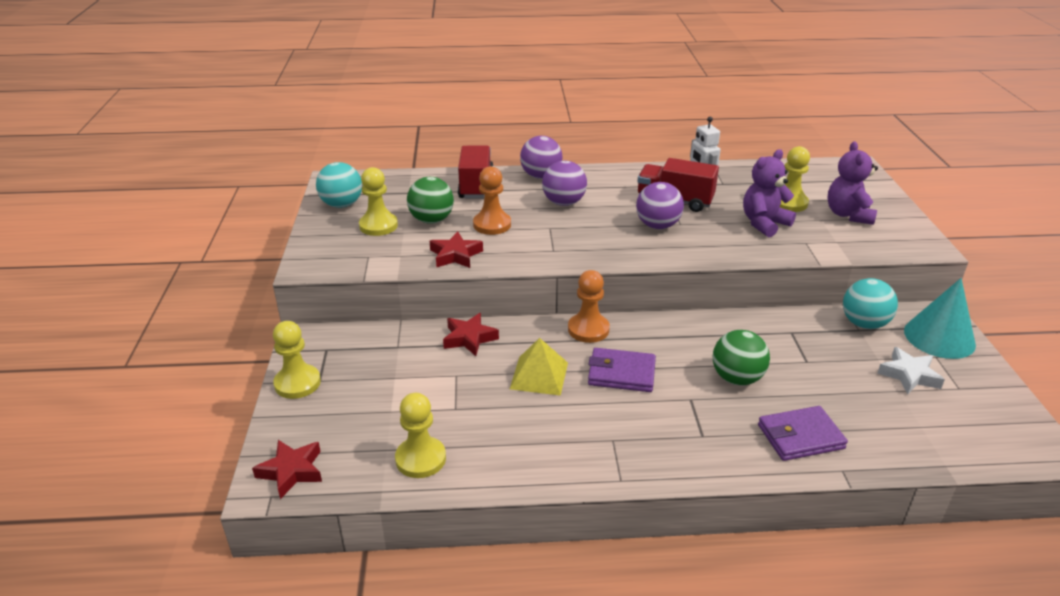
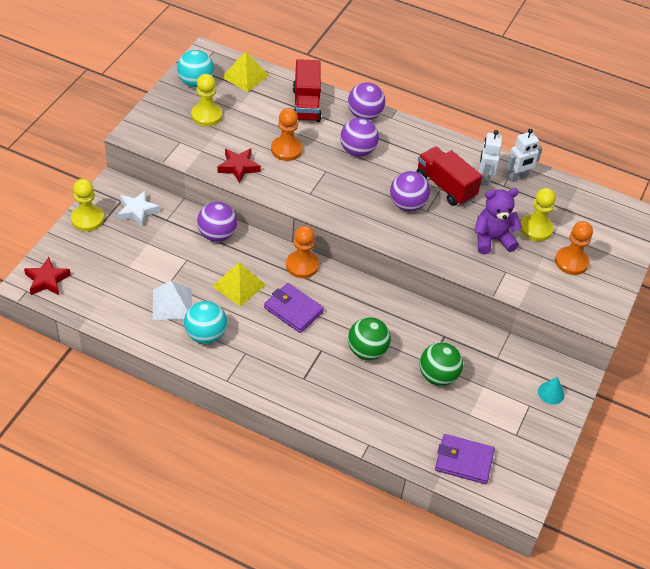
camera: 25 degrees right, 15 degrees up
(391, 184) = (245, 76): none -> yellow pyramid
(420, 459) = (123, 308): yellow pawn -> none
(431, 220) = (247, 126): green ball -> green ball (438, 376)
(469, 338) = (217, 235): red star -> purple ball
(476, 186) = (306, 105): red truck -> red truck turned 150 degrees clockwise
(479, 427) = (172, 304): none -> white pyramid
(727, 174) = (517, 177): none -> white robot
(800, 437) = (365, 411): purple wallet -> purple wallet (464, 461)
(848, 215) = (571, 262): purple teddy bear -> orange pawn
(864, 324) = (506, 355): turquoise ball -> turquoise ball (205, 335)
(909, 375) = (491, 408): white star -> white star (137, 211)
(939, 337) = (551, 393): turquoise cone -> turquoise cone, size x0.48

